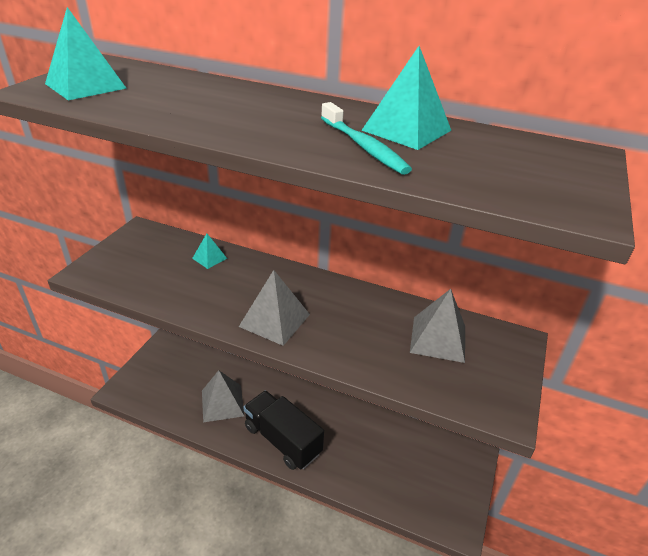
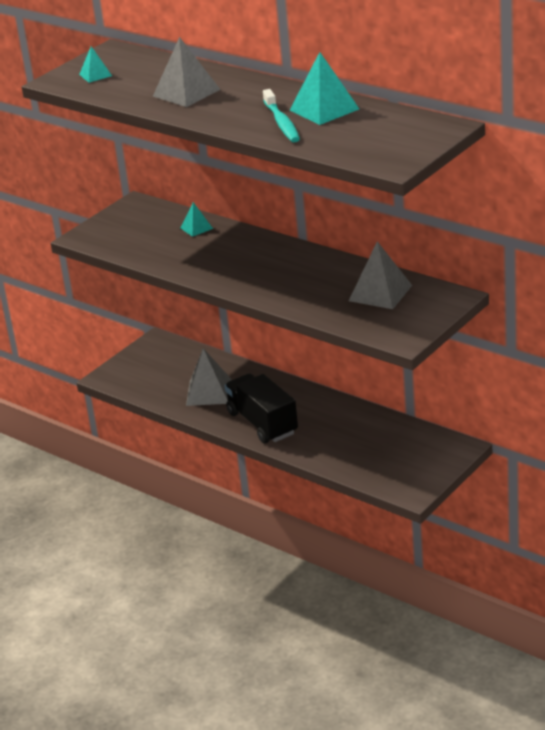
camera: 20 degrees right, 5 degrees down
(85, 86) = (95, 75): turquoise pyramid -> turquoise pyramid, size x0.55
(274, 320) = (240, 276): grey pyramid -> grey pyramid (186, 93)

